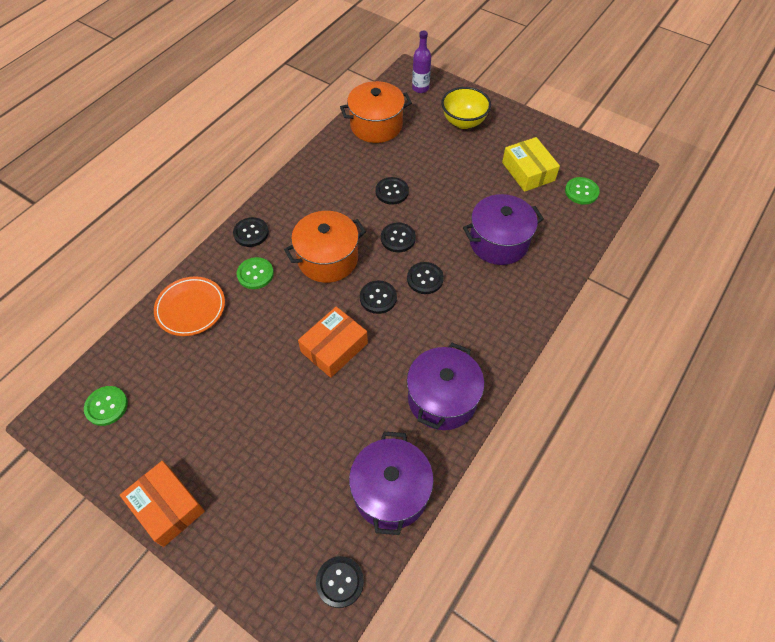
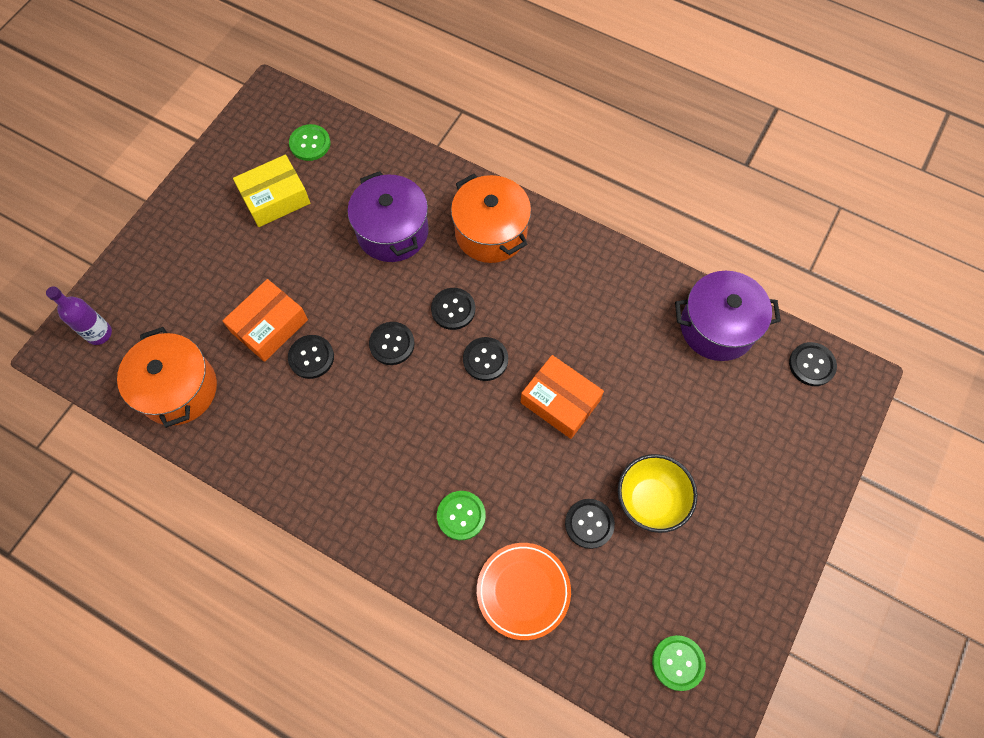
camera: 95 degrees left, 10 degrees up
(167, 507) = (780, 551): orange box -> orange box (269, 326)
(251, 233) = (391, 536): black button -> black button (589, 524)
(328, 259) = (430, 426): orange pot -> orange pot (491, 232)
(442, 398) = (608, 285): purple pot -> none
(463, 122) = (178, 274): yellow bowl -> yellow bowl (650, 500)

